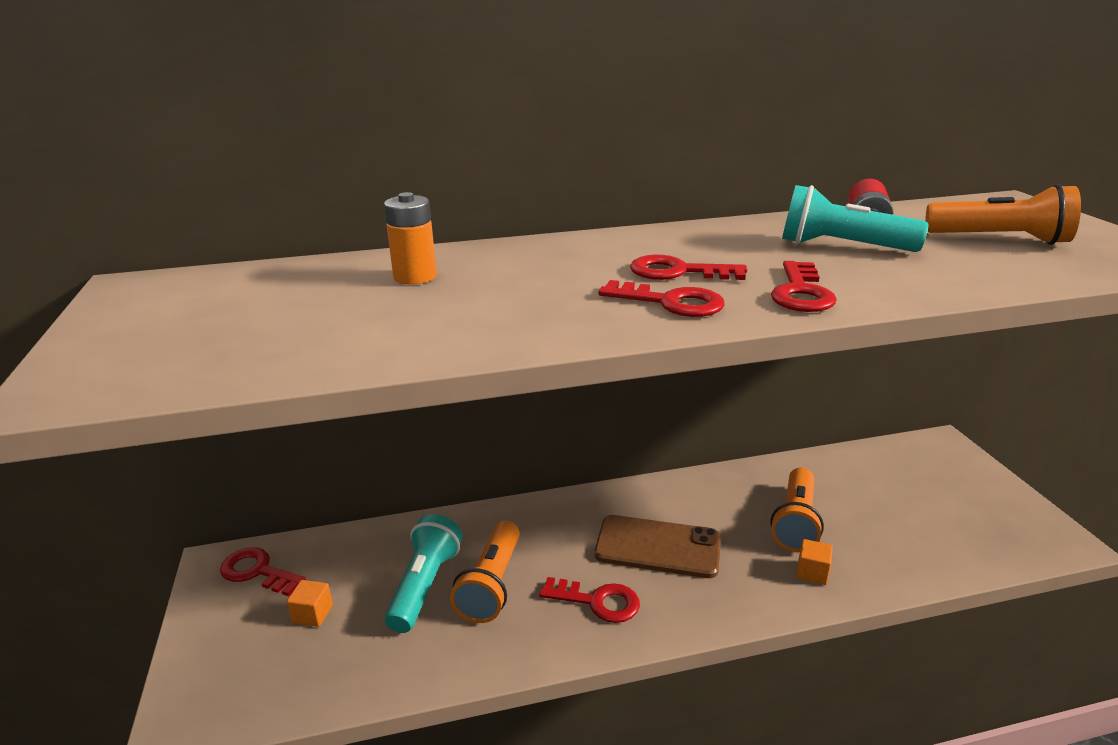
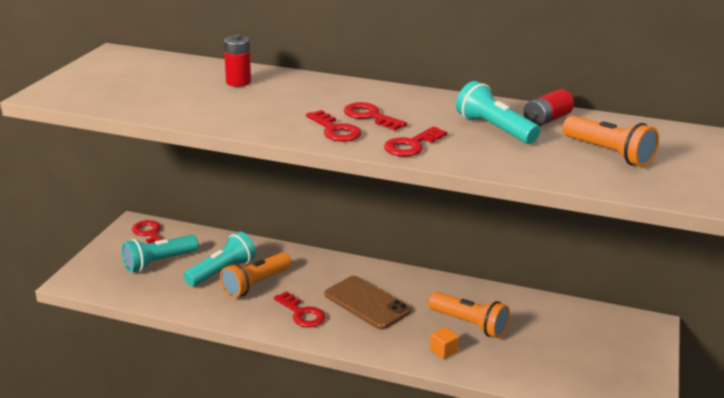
camera: 30 degrees right, 0 degrees up
(312, 614) = (158, 262): orange cube -> turquoise flashlight
(415, 277) = (238, 82): orange battery -> red battery
(795, 522) = (469, 324): orange flashlight -> orange flashlight turned 105 degrees counterclockwise

